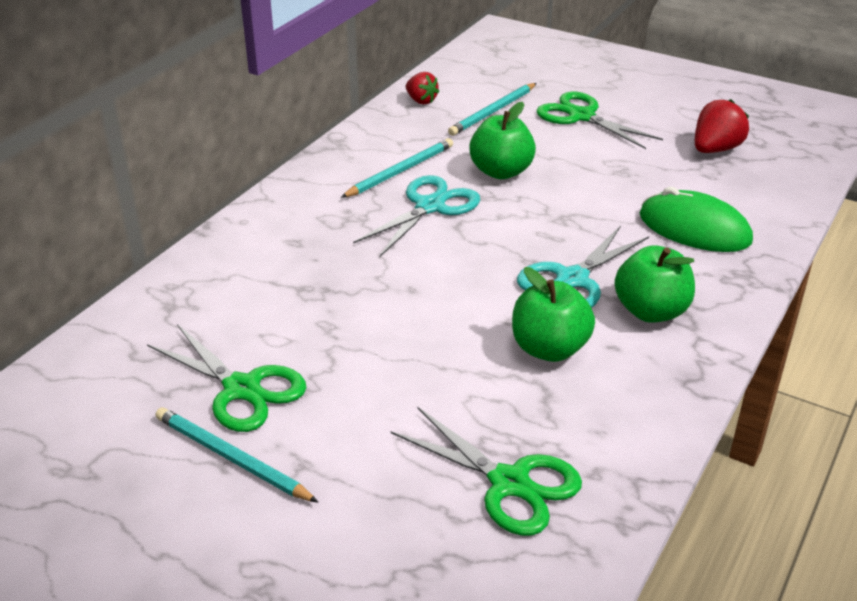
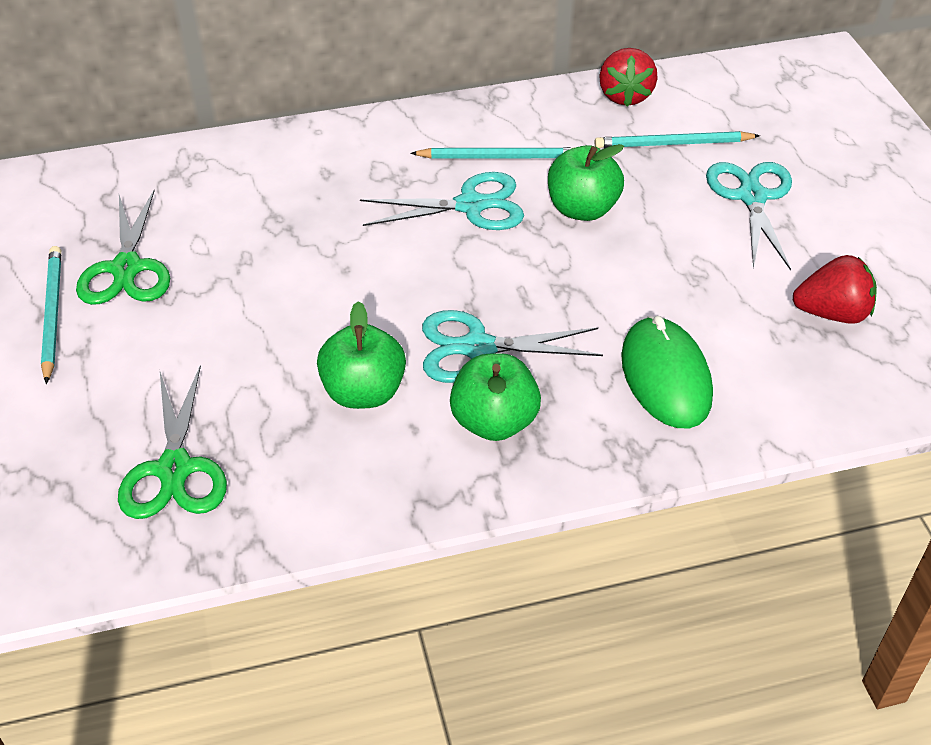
camera: 45 degrees right, 10 degrees up
(421, 101) = (625, 96): red strawberry -> red strawberry, size x1.51
(581, 116) = (752, 197): green scissors -> turquoise scissors

